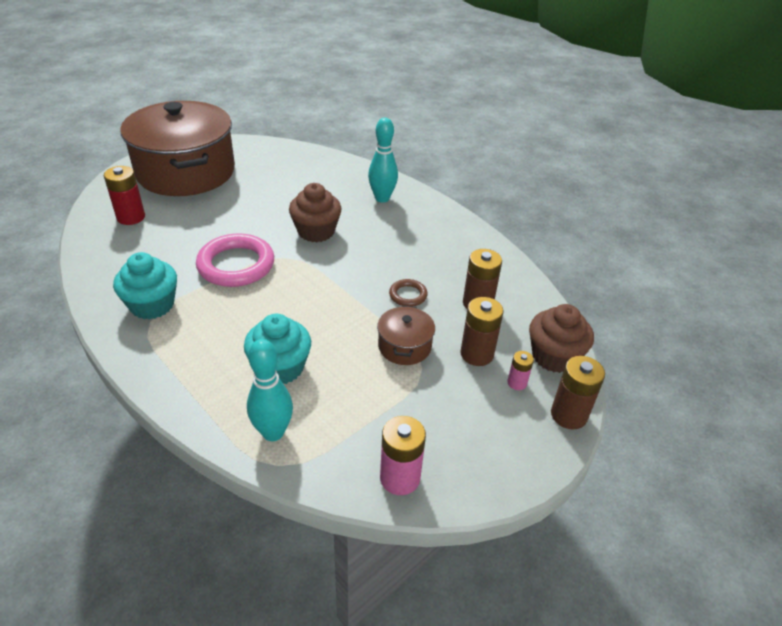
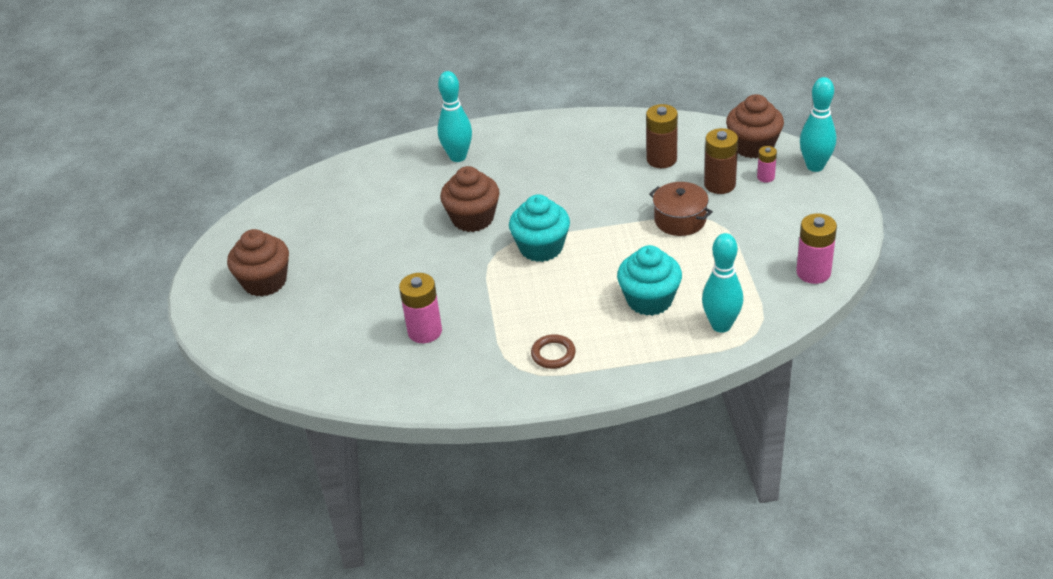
camera: 50 degrees left, 0 degrees up
(131, 217) = (320, 346): red battery -> none
(152, 305) = (494, 361): turquoise cupcake -> turquoise cupcake (541, 247)
(170, 257) = (425, 331): none -> pink battery
(186, 172) = (265, 282): brown pot -> brown cupcake
(236, 265) = (479, 288): pink ring -> none
(408, 295) = (618, 194): brown ring -> brown ring (553, 354)
(568, 415) = (815, 166): brown battery -> turquoise bowling pin

